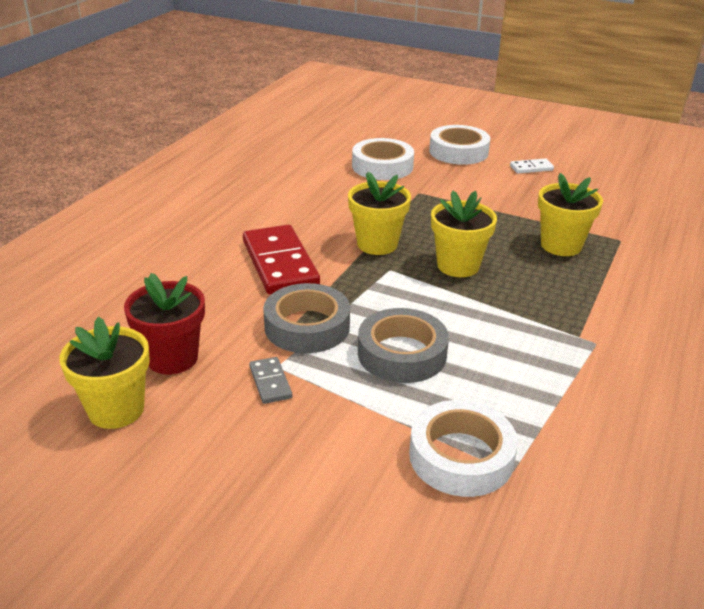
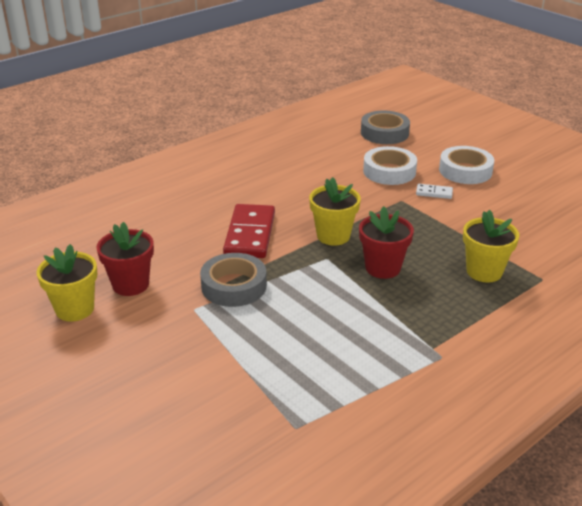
camera: 25 degrees right, 0 degrees up
(270, 382) = (180, 318): grey domino -> none
(402, 354) = (285, 324): grey tape -> grey tape (384, 133)
(458, 266) = (383, 268): yellow flower pot -> red flower pot
(461, 456) = (268, 407): white tape -> none
(531, 168) = (518, 198): white domino -> white domino (434, 193)

